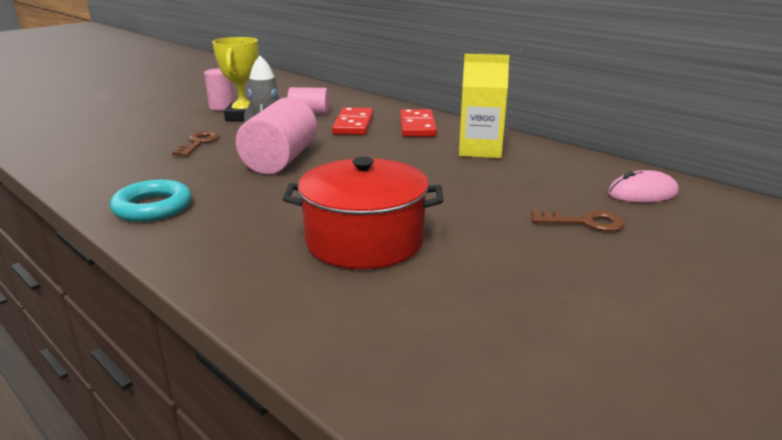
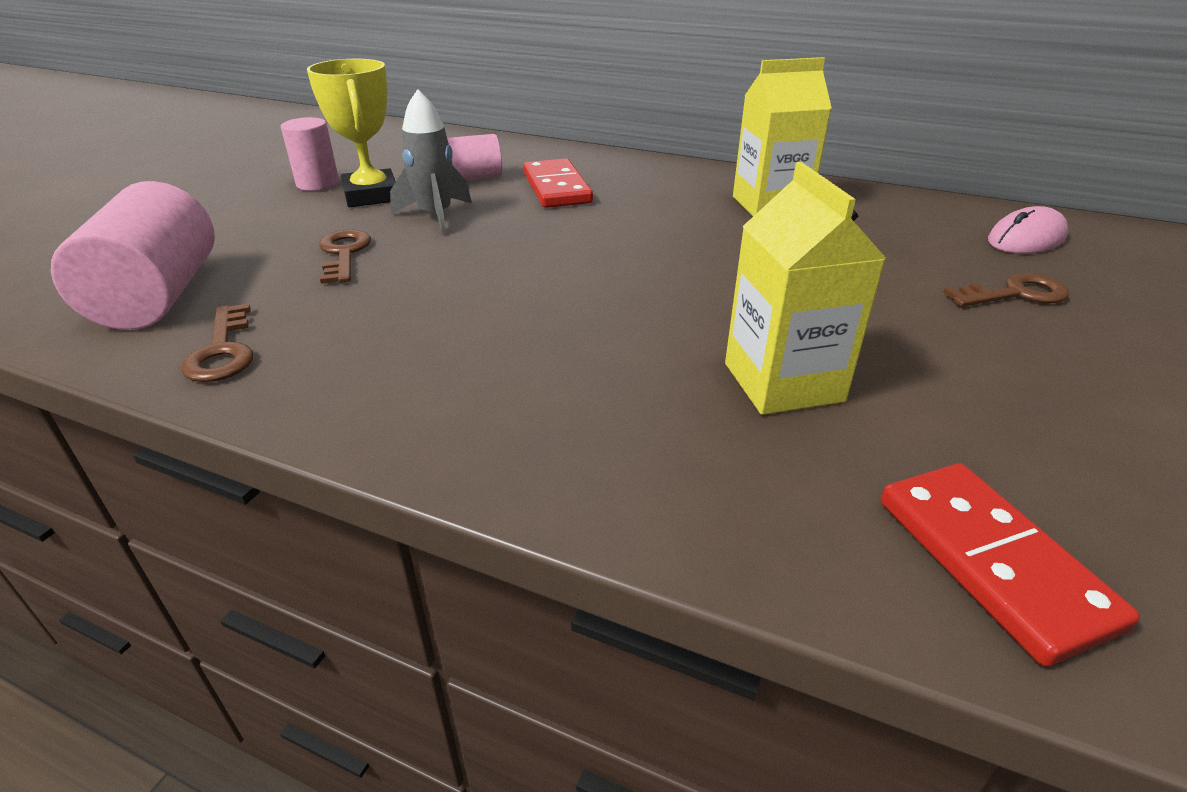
camera: 20 degrees left, 10 degrees up
(98, 178) = (223, 351): none -> brown key
(153, 207) = (385, 391): turquoise ring -> none
(280, 160) = (510, 264): pink cylinder -> pink cylinder (158, 296)
(364, 240) = (783, 382): red pot -> yellow carton
(417, 126) = (649, 179): red domino -> red domino (992, 561)

